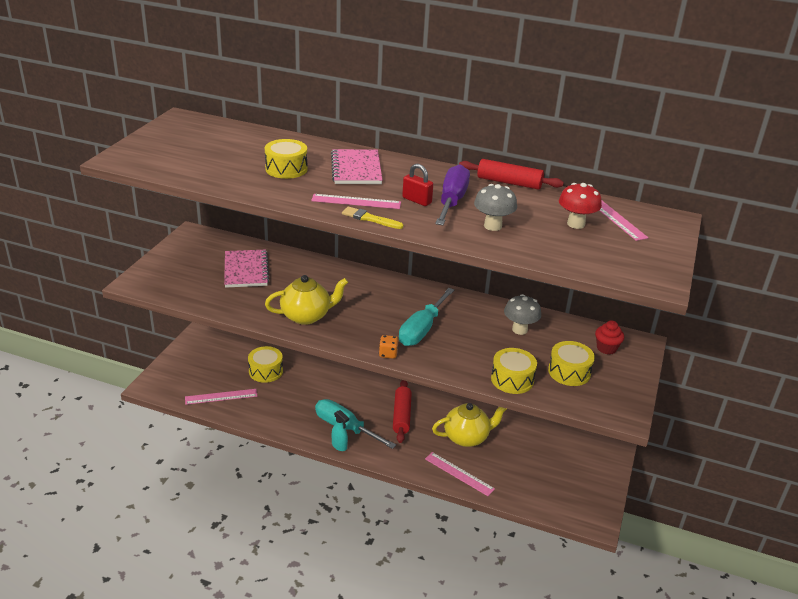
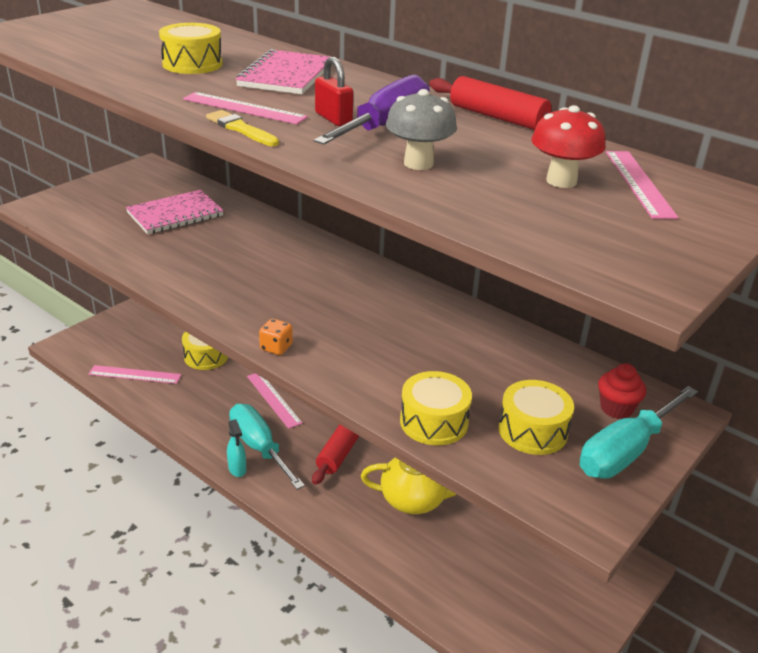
camera: 20 degrees right, 0 degrees up
(246, 270) = (175, 214): pink notebook -> pink notebook turned 45 degrees clockwise
(307, 316) = (206, 279): yellow teapot -> none
(422, 329) = (347, 326): turquoise screwdriver -> turquoise screwdriver (625, 451)
(459, 473) = (375, 548): pink ruler -> pink ruler (273, 399)
(519, 330) = (492, 354): grey mushroom -> none

